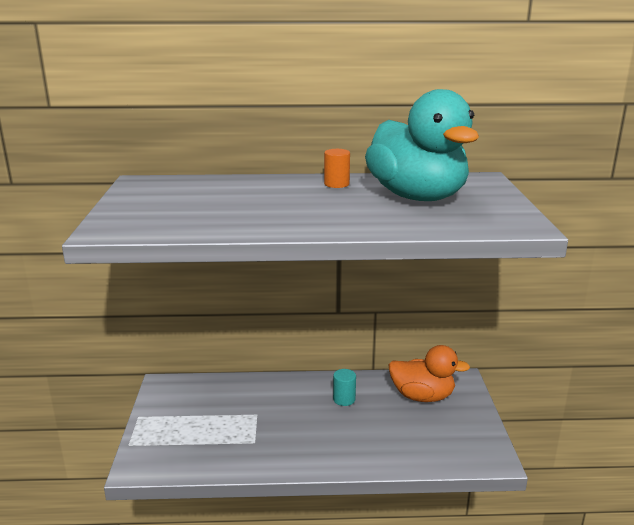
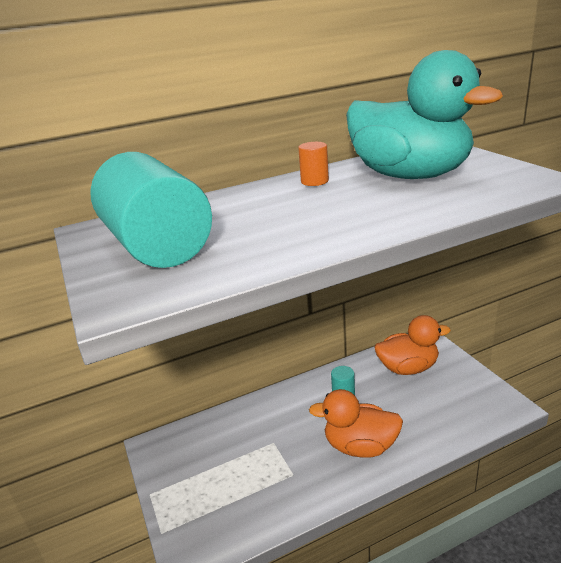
camera: 20 degrees left, 5 degrees up
(168, 203) = (157, 246): none -> turquoise cylinder
(326, 442) = (360, 446): none -> orange duck

